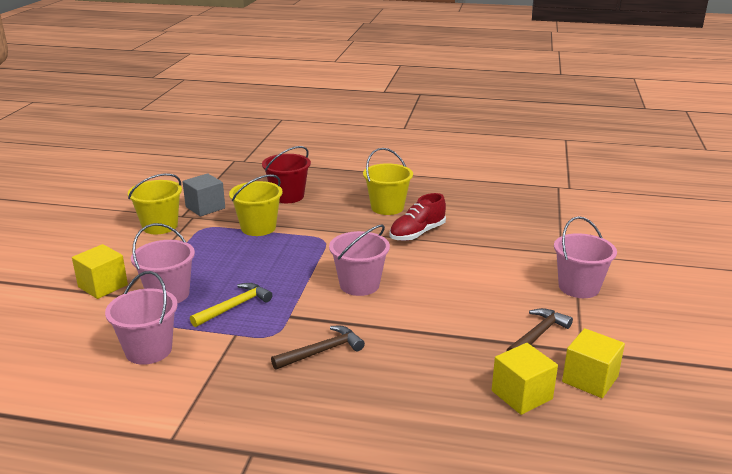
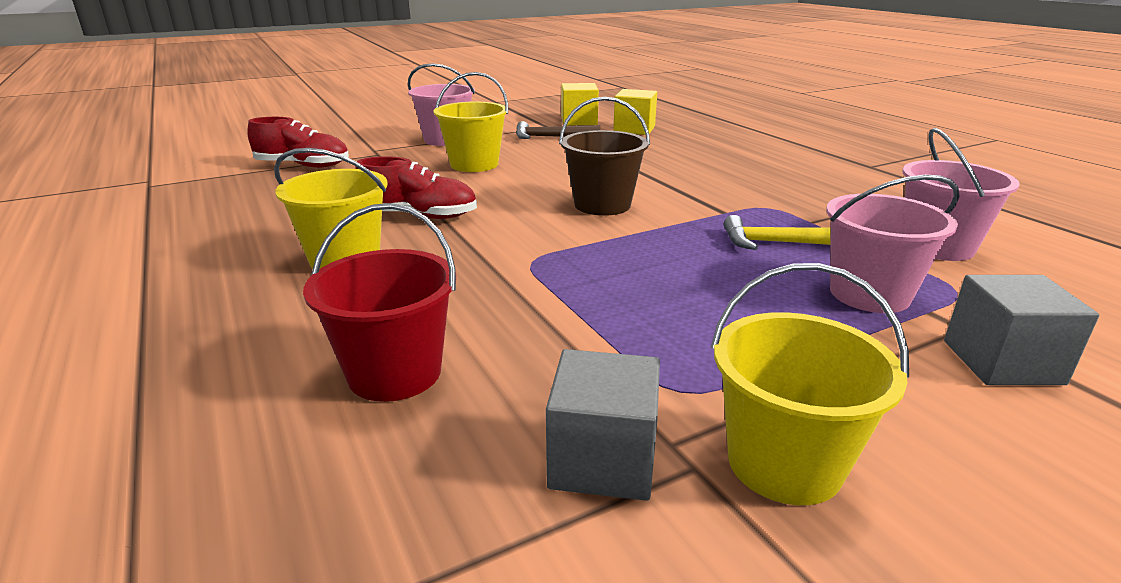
camera: 130 degrees left, 0 degrees up
(103, 286) = (1002, 362): yellow cube -> grey cube
(258, 228) = (581, 331): yellow bucket -> yellow bucket (474, 164)
(322, 351) = (735, 183): brown hammer -> none
(359, 285) = (602, 205): pink bucket -> brown bucket
(556, 226) = (303, 166): none -> red shoe

